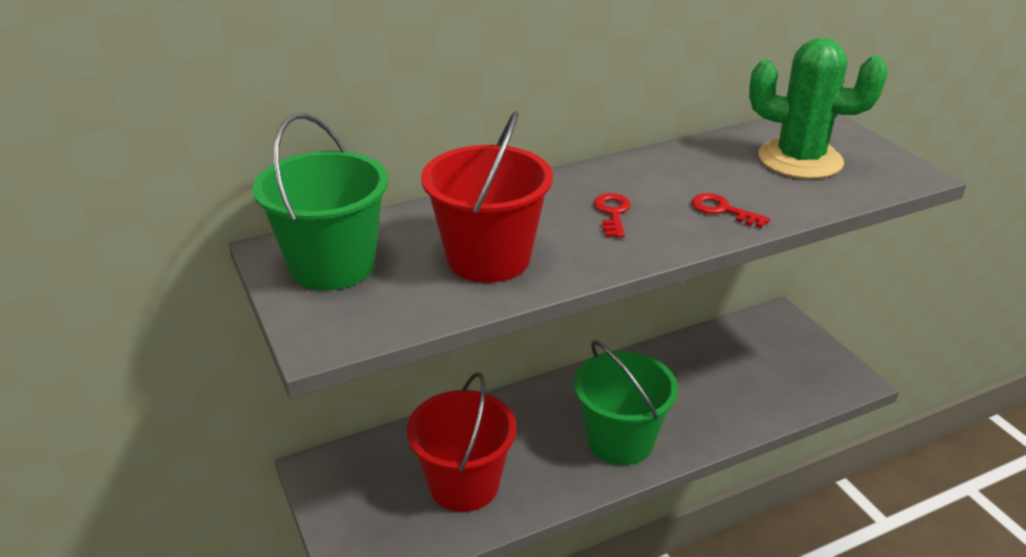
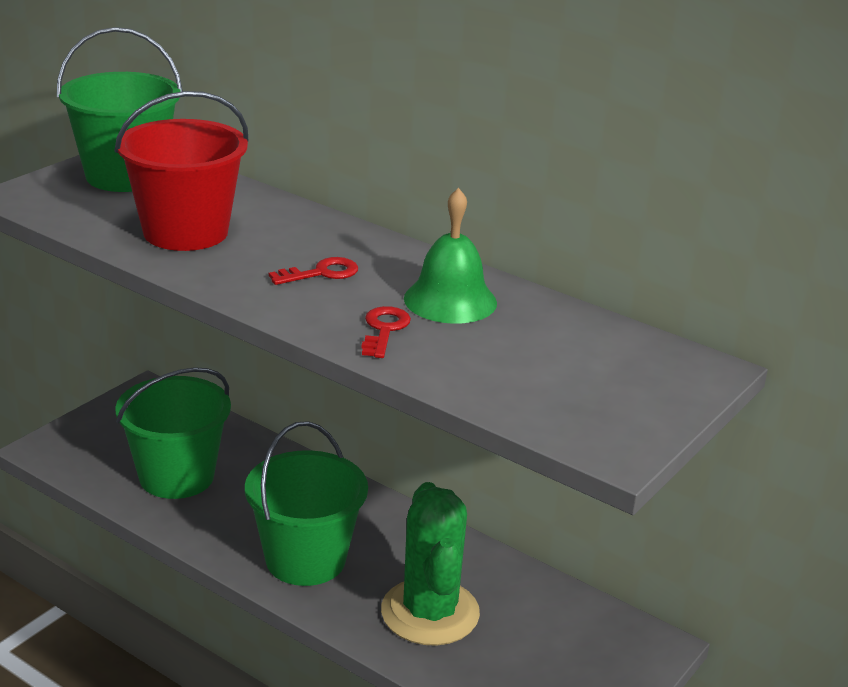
camera: 60 degrees right, 5 degrees down
(464, 484) = (176, 476): red bucket -> green bucket
(687, 174) = (450, 300): none -> green bell
(800, 160) = (565, 364): green cactus -> green cactus (430, 612)

